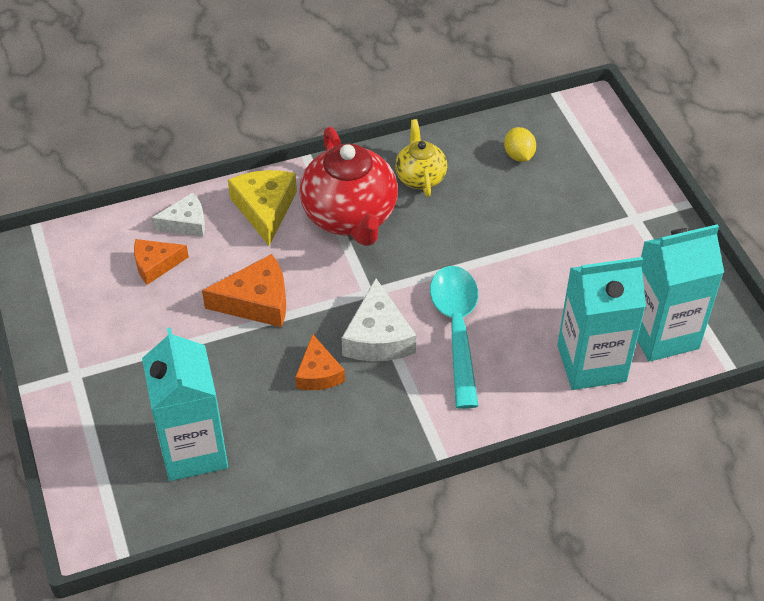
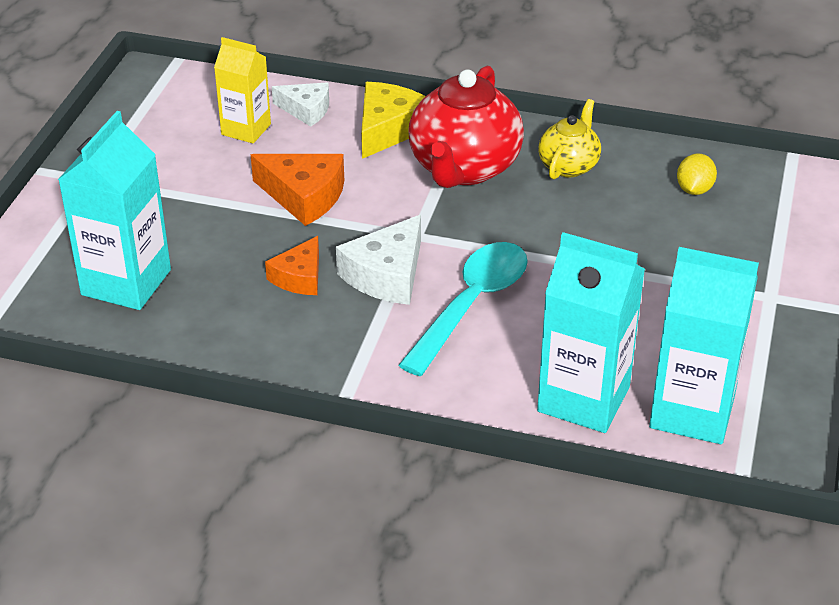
camera: 35 degrees right, 10 degrees down
(155, 264) = (246, 129): orange cheese -> yellow carton

